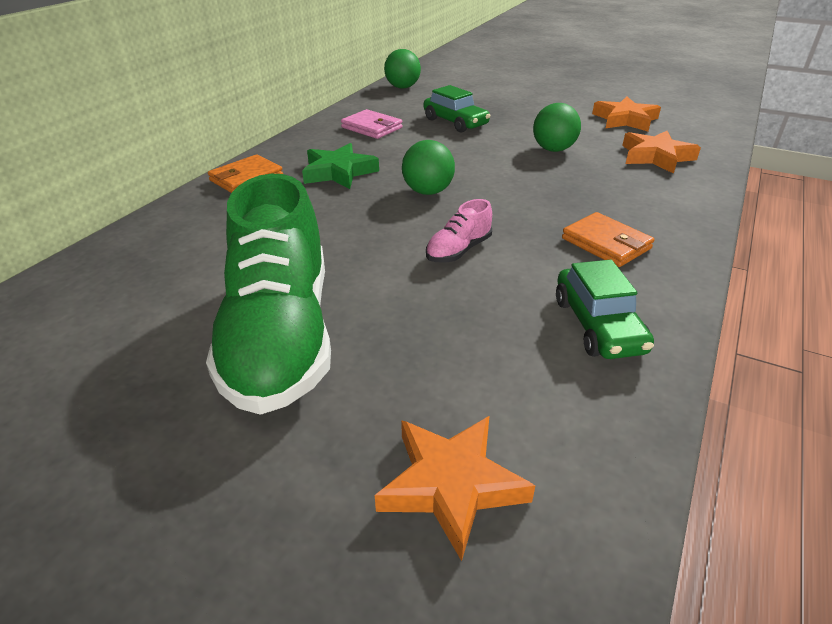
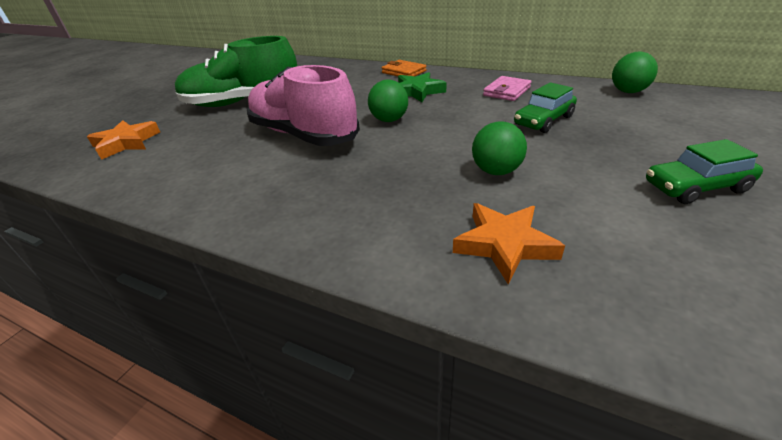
camera: 90 degrees right, 0 degrees up
(458, 250) = (303, 135): pink shoe -> pink shoe, size x2.42
(598, 325) = (199, 181): green car -> green car (695, 187)
(606, 243) = (297, 191): orange wallet -> none
(625, 120) = (645, 232): orange star -> none

